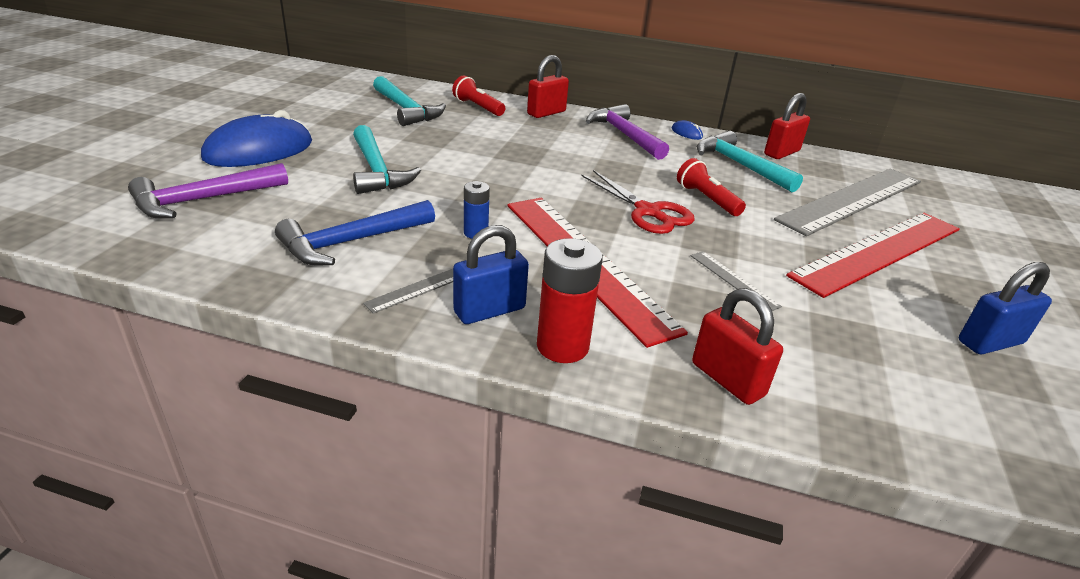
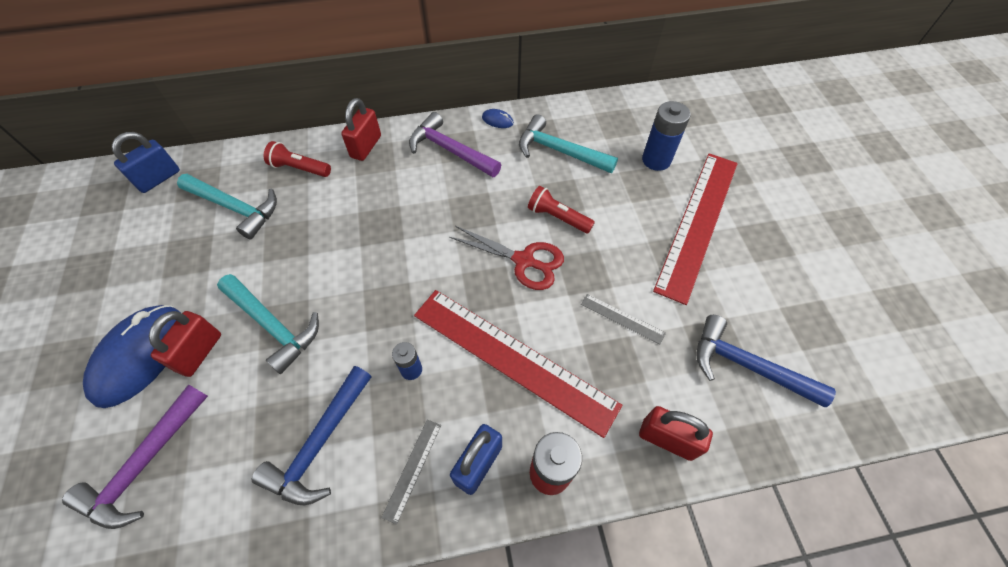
camera: 25 degrees left, 25 degrees up
(781, 153) = (581, 114): red padlock -> red padlock (199, 352)
(852, 200) = (656, 160): grey ruler -> blue battery
(879, 367) = (746, 366): none -> blue hammer
(990, 342) = (796, 295): blue padlock -> blue padlock (159, 178)

